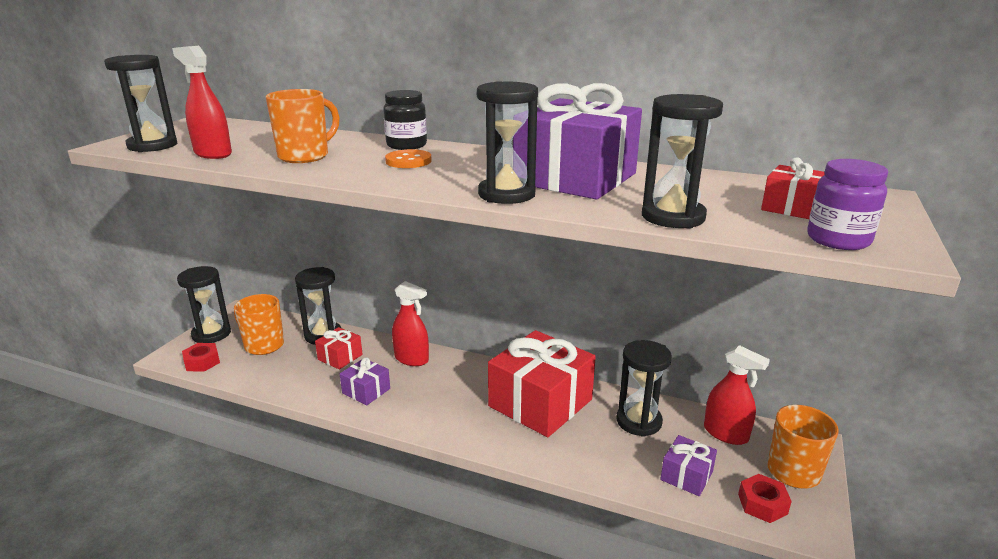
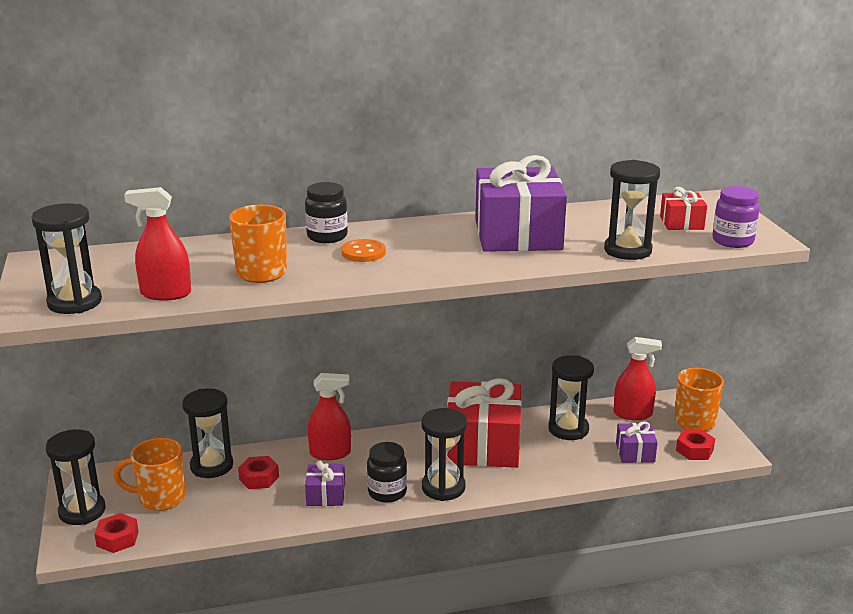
camera: 35 degrees left, 0 degrees up
(340, 357) = (259, 478): red gift -> red nut
(412, 410) = (387, 492): none -> black jar
(506, 194) = (497, 263): black hourglass -> black hourglass (443, 487)

